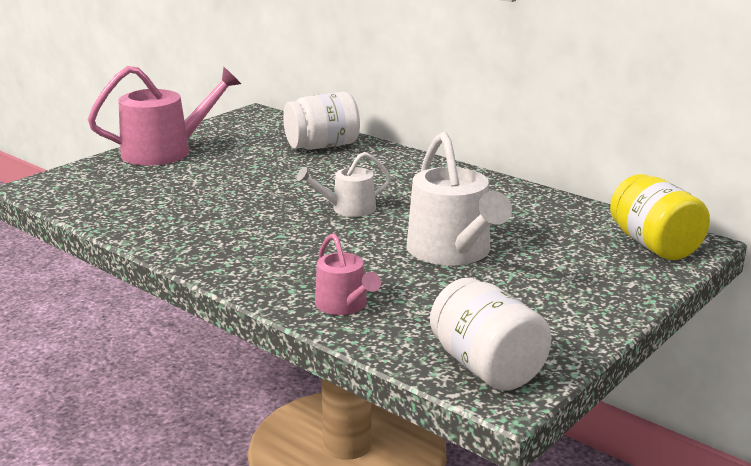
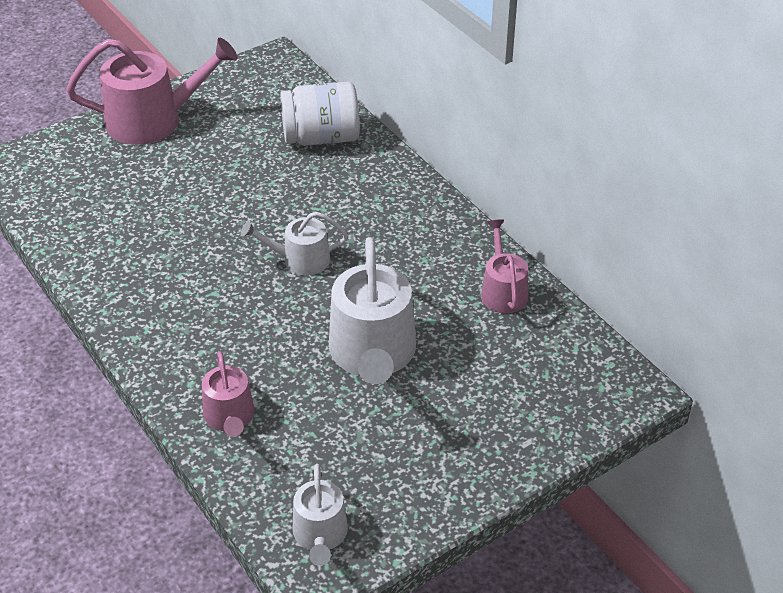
camera: 15 degrees right, 20 degrees up
(487, 367) = (320, 535): white jar -> white watering can
(539, 205) = (502, 291): none -> pink watering can
(654, 245) = (588, 385): yellow jar -> none

